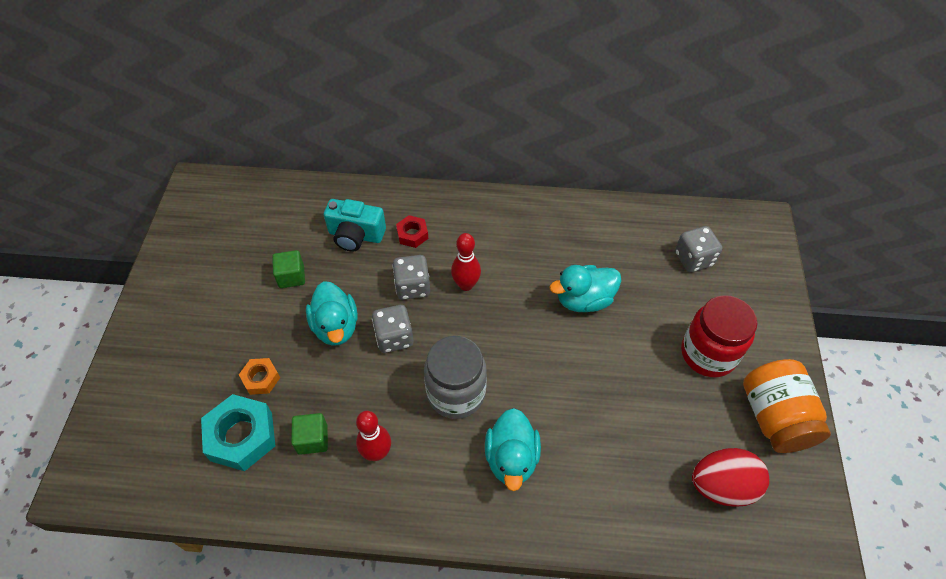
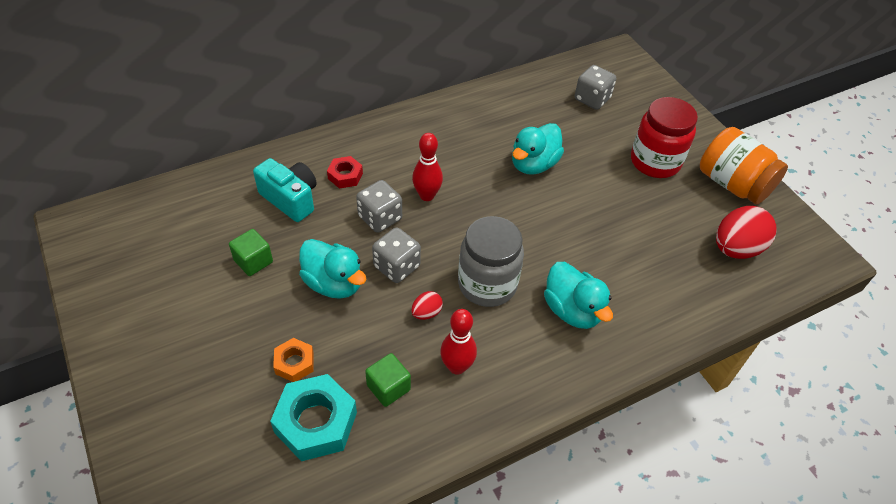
camera: 35 degrees left, 5 degrees down
(356, 235) = (290, 199): turquoise camera -> turquoise camera turned 120 degrees counterclockwise
(388, 391) = (426, 313): none -> red egg

